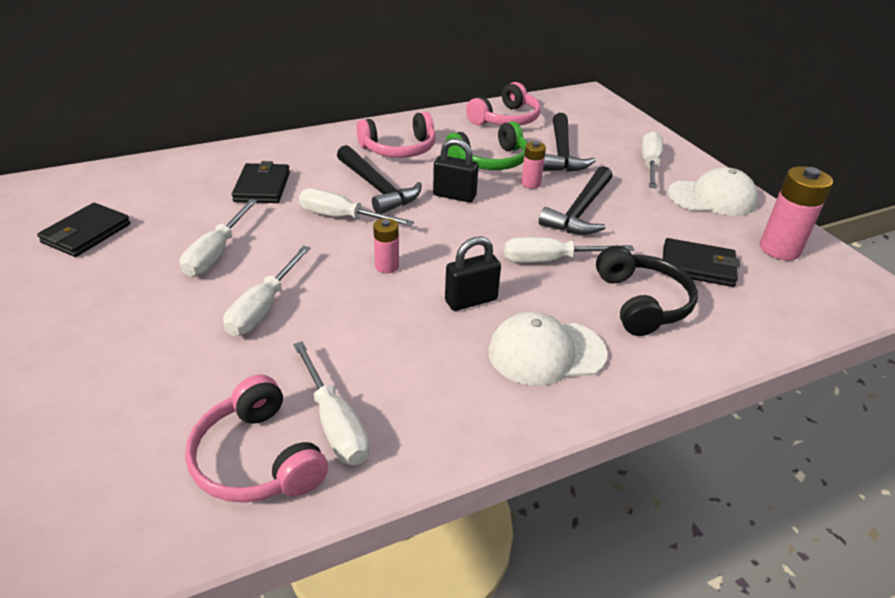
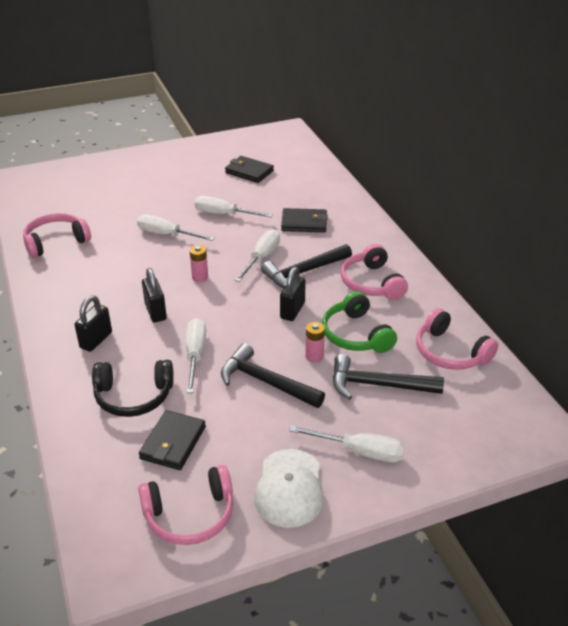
camera: 95 degrees right, 0 degrees up
(335, 422) = (69, 262): white screwdriver -> none
(546, 352) = (96, 340): white cap -> black padlock
(779, 249) = (190, 515): pink battery -> pink headphones

